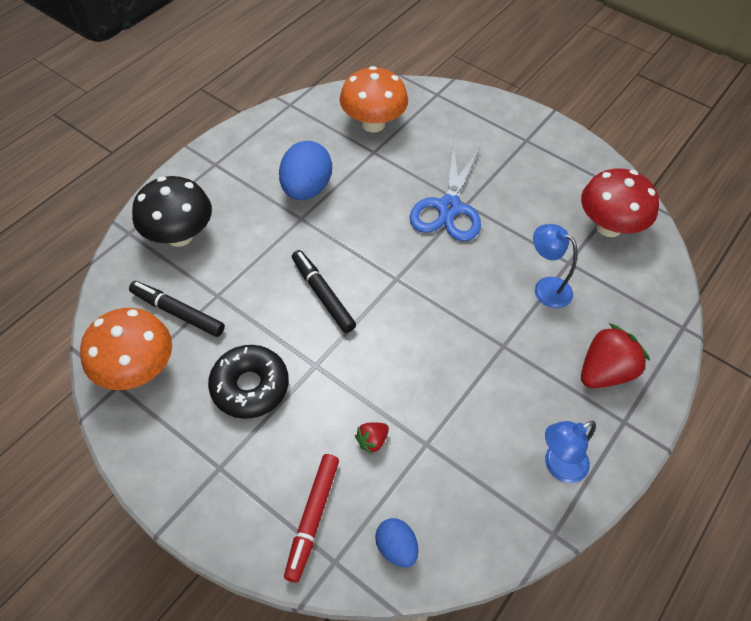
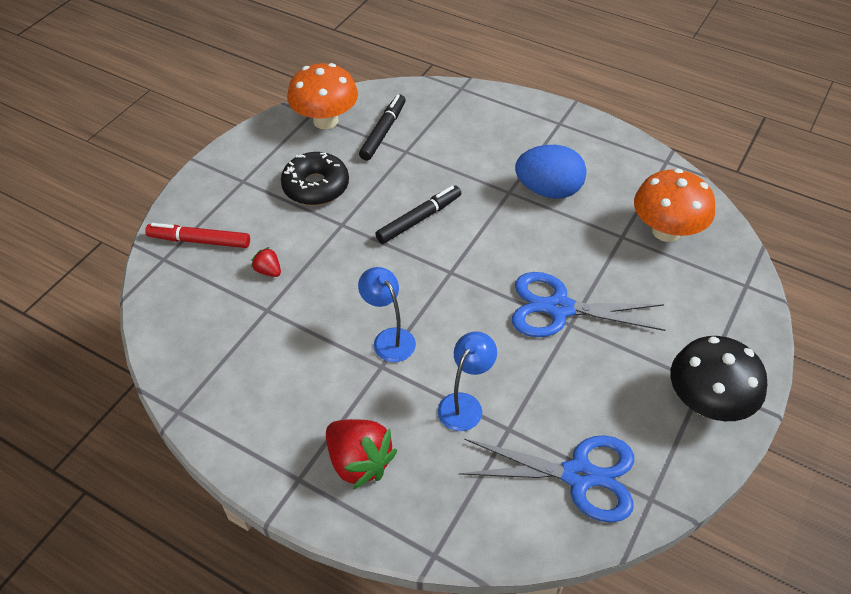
camera: 85 degrees right, 5 degrees down
(179, 235) = (465, 117): black mushroom -> black mushroom (706, 403)
(396, 548) = (172, 296): blue egg -> none
(558, 466) = (246, 415): blue lamp -> blue lamp (389, 338)
(608, 226) = (578, 475): red mushroom -> blue scissors

